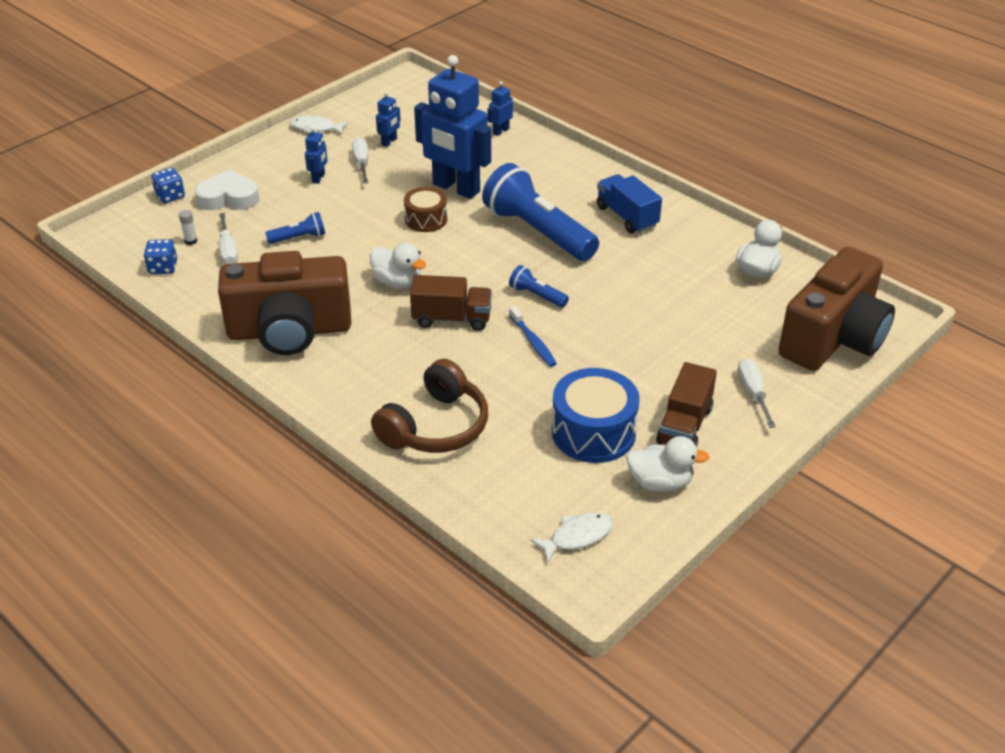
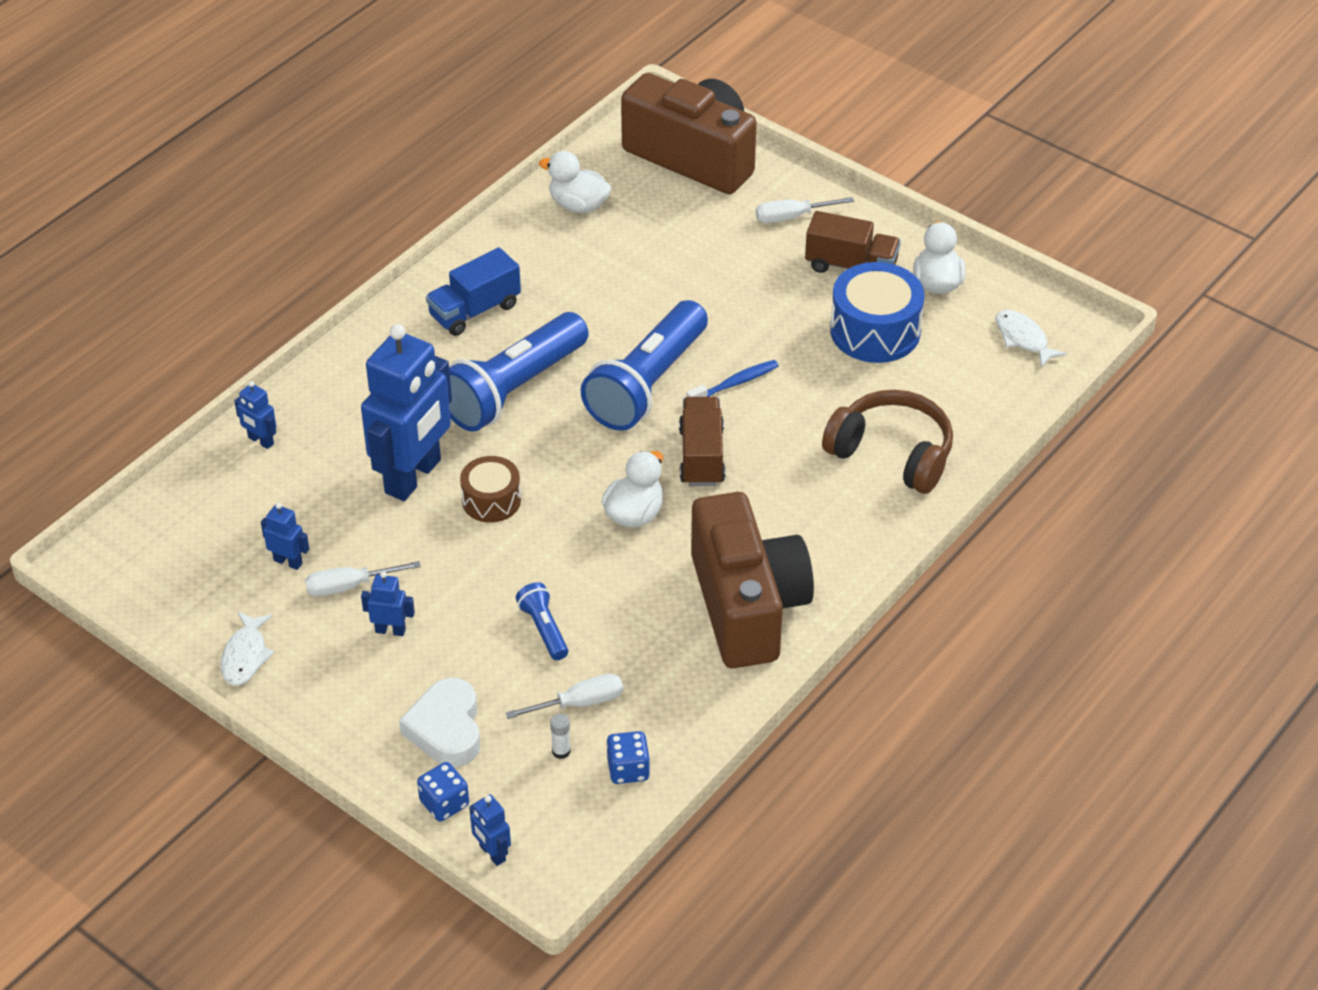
camera: 95 degrees left, 5 degrees up
(123, 212) = (492, 853): none -> blue robot
(537, 295) = (647, 384): blue flashlight -> blue flashlight, size x2.25

